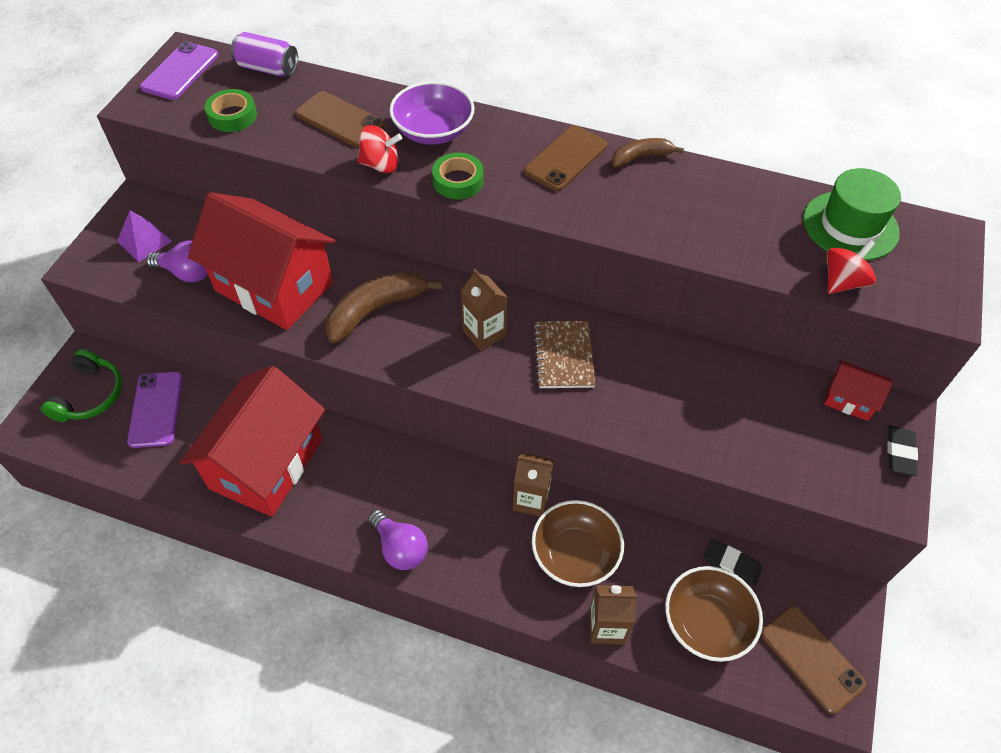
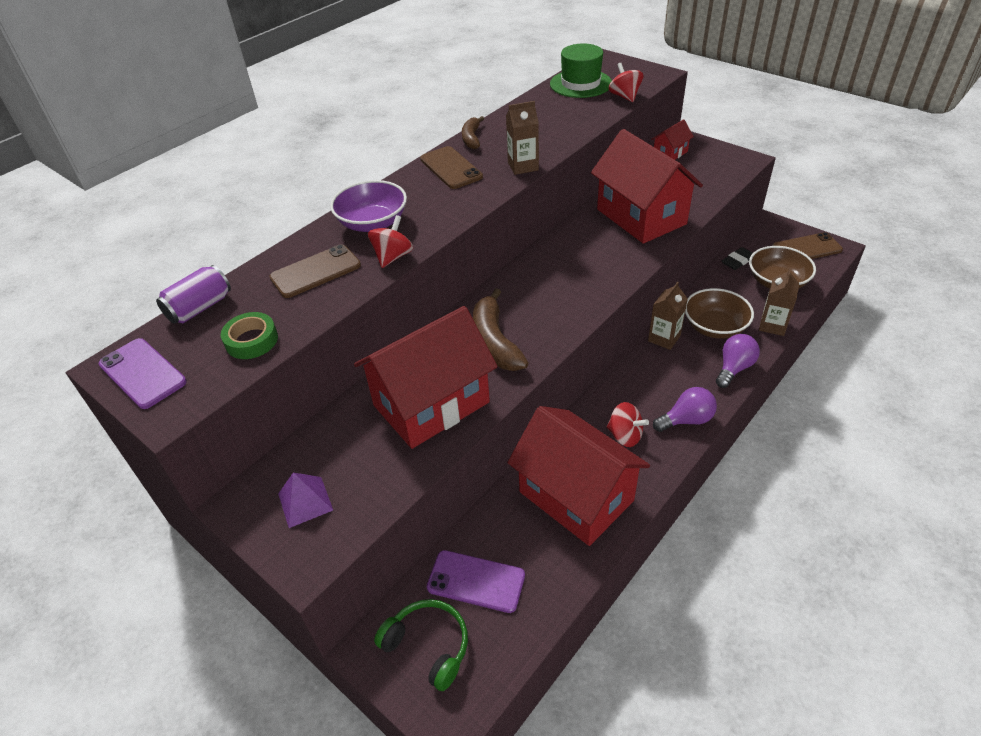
camera: 65 degrees left, 10 degrees down
(188, 273) = (375, 468): purple light bulb -> purple light bulb (734, 368)
(359, 490) = (625, 436): none -> red spinning top
(458, 181) = (441, 220): green tape -> none
(484, 333) = (549, 286): brown carton -> brown carton (523, 166)
(564, 356) = (588, 253): brown notebook -> none
(667, 395) = (641, 217): none -> red house
(900, 453) = (713, 148): black eraser -> none

